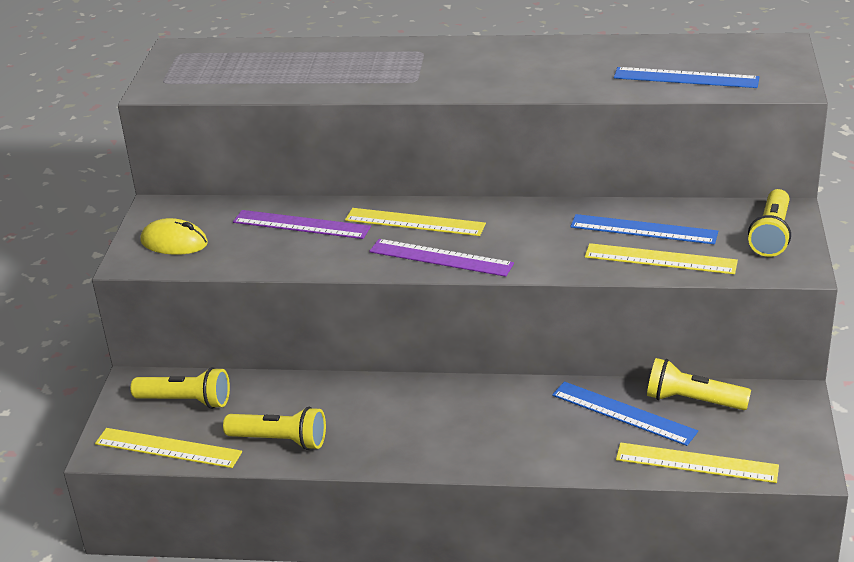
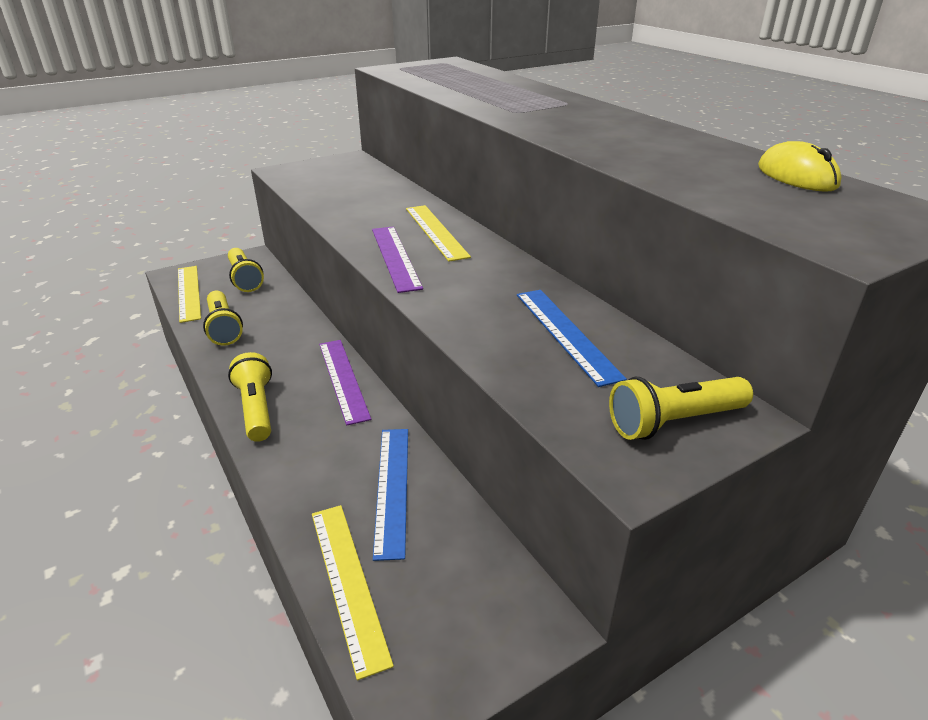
camera: 50 degrees right, 0 degrees up
(174, 242) = (315, 174): yellow mouse -> yellow mouse (796, 176)
(301, 225) = (382, 198): purple ruler -> purple ruler (343, 379)
(660, 259) = (524, 362): yellow ruler -> none
(686, 78) = (737, 192): blue ruler -> none
(692, 401) = (455, 531): yellow flashlight -> yellow flashlight (256, 409)

